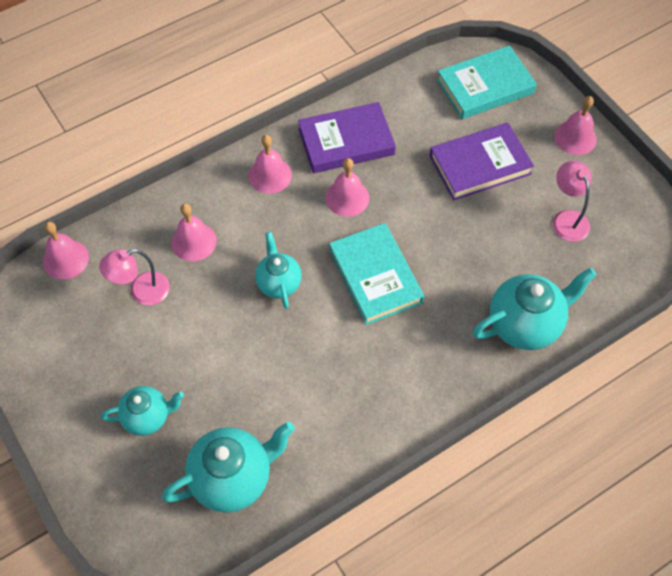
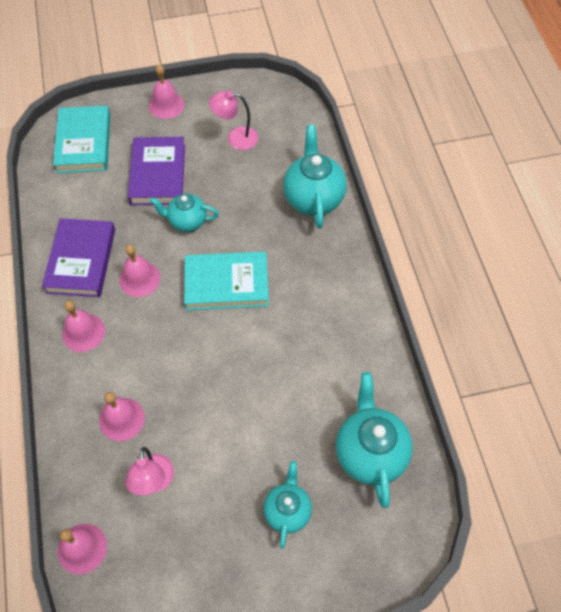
camera: 70 degrees left, 0 degrees up
(278, 283) = (199, 360): turquoise teapot -> turquoise teapot (187, 221)

